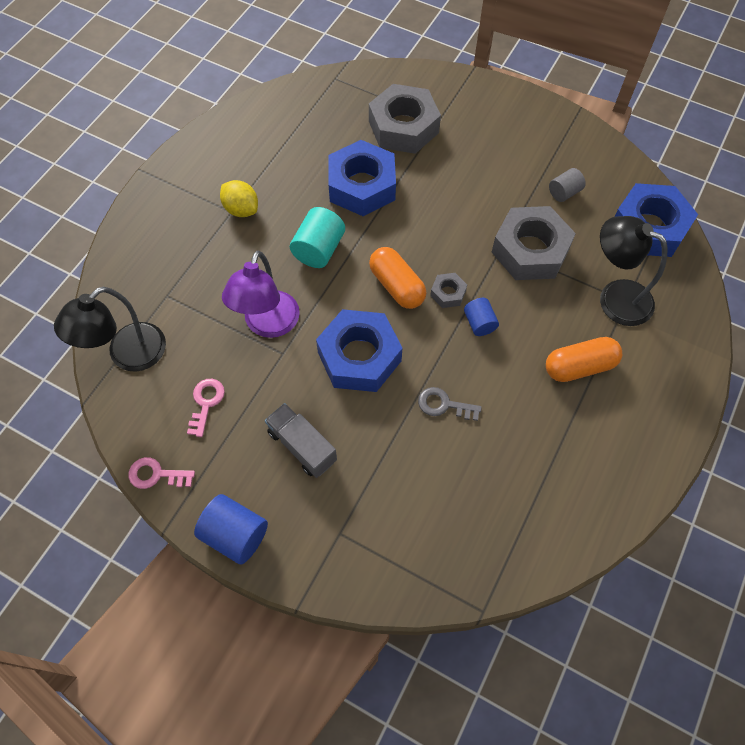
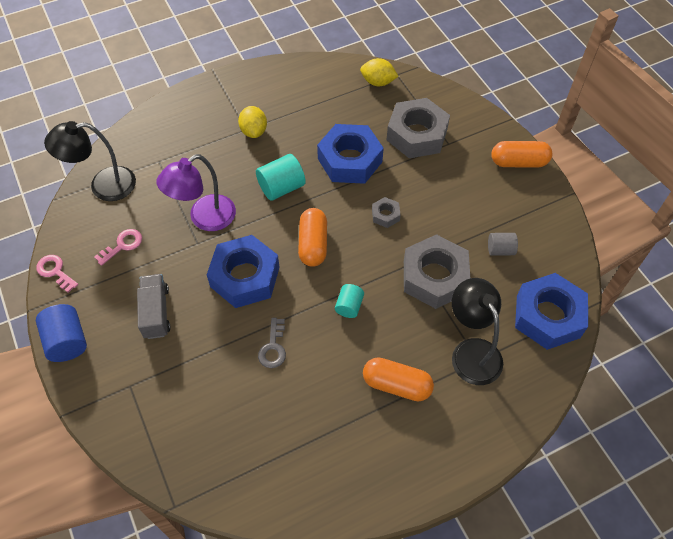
camera: 35 degrees right, 5 degrees down
(323, 95) = (378, 82): none -> yellow lemon
(444, 405) = (273, 347): grey key -> grey key turned 135 degrees counterclockwise
(448, 293) = (345, 271): grey nut -> grey nut (385, 215)
(479, 323) = (349, 306): blue cylinder -> turquoise cylinder
(514, 104) = (518, 162): none -> orange capsule

